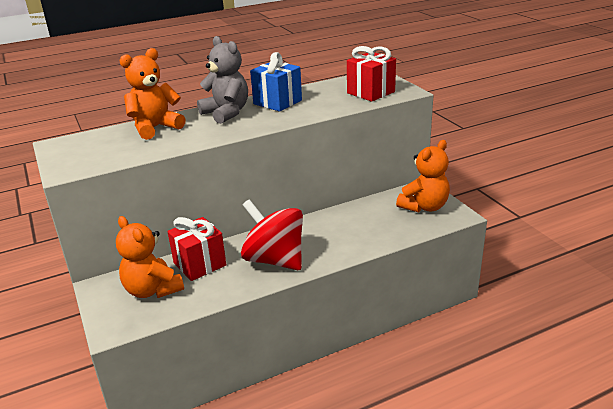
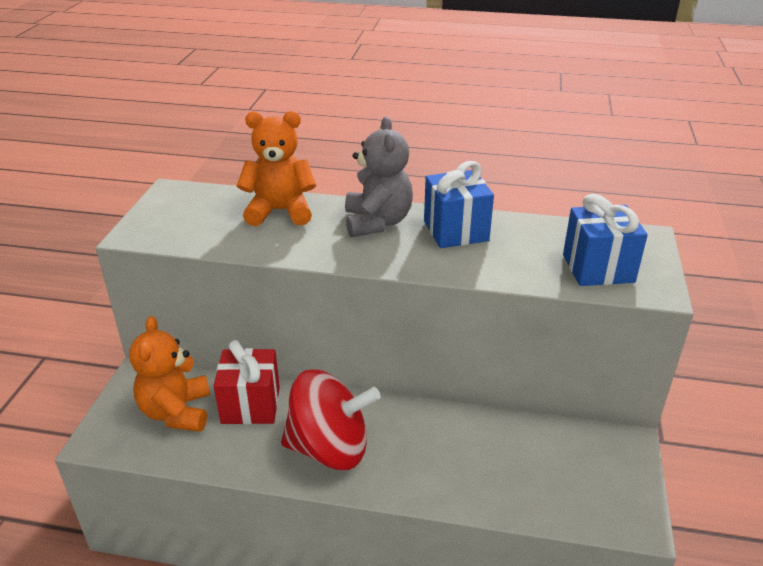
camera: 35 degrees right, 5 degrees up
(274, 260) = (329, 448): red spinning top -> red spinning top turned 105 degrees clockwise
(371, 92) = (598, 268): red gift -> blue gift
(424, 207) = (599, 477): orange teddy bear -> none

